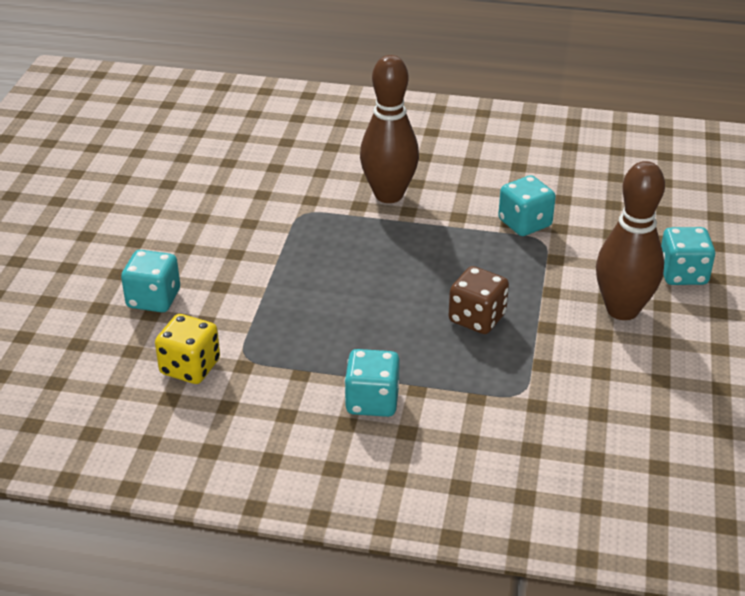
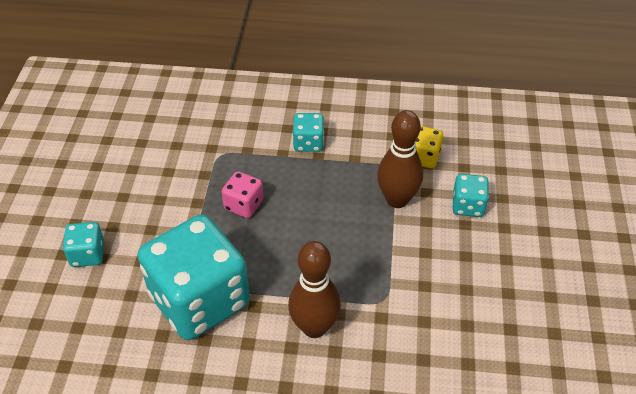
camera: 175 degrees right, 10 degrees up
(477, 318) = (244, 205): brown dice -> pink dice
(524, 223) = (200, 300): turquoise dice -> turquoise dice, size x2.30
(622, 310) = (142, 219): brown bowling pin -> brown bowling pin (397, 199)

